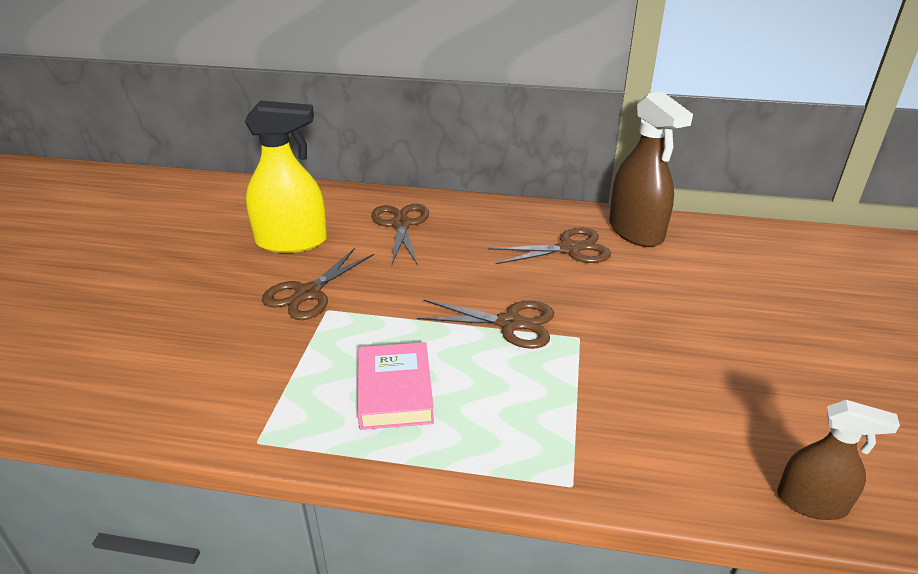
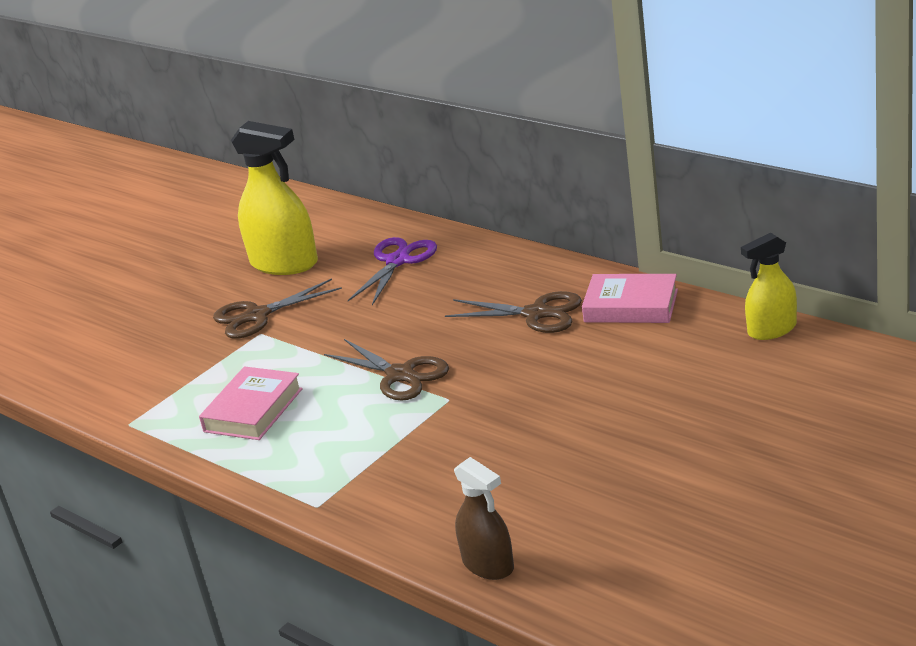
camera: 35 degrees right, 5 degrees down
(401, 224) = (398, 261): brown scissors -> purple scissors
(636, 231) = (631, 306): brown spray bottle -> pink book
(757, 232) = (772, 329): none -> yellow spray bottle

